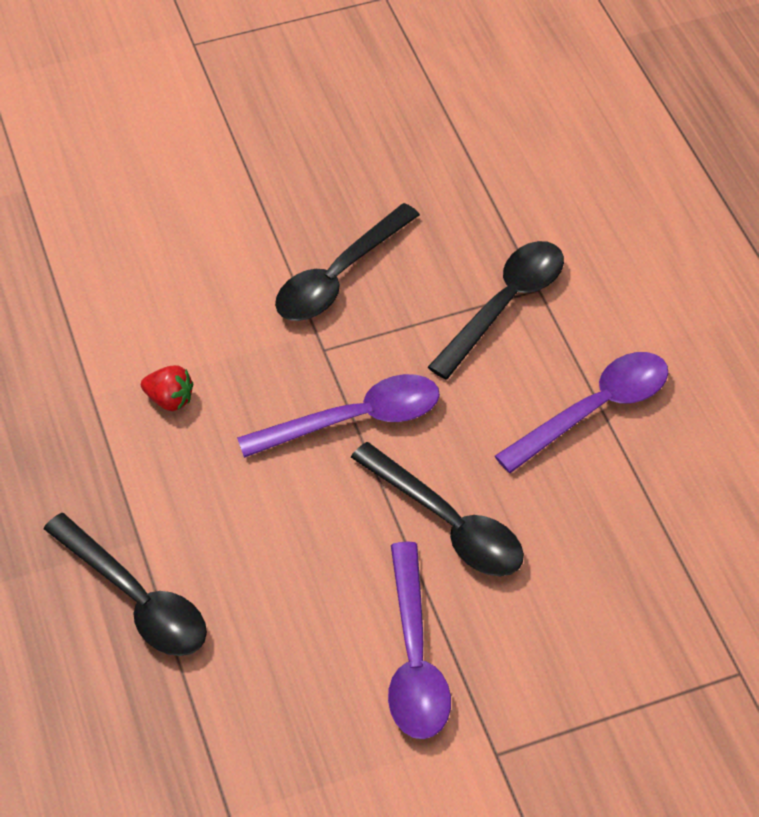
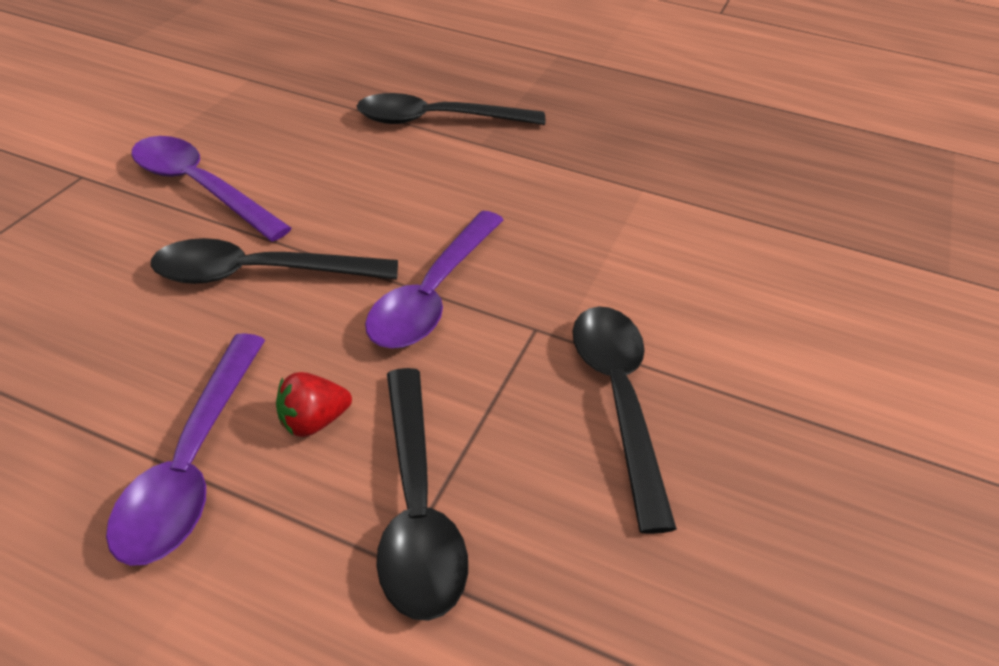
camera: 130 degrees right, 10 degrees down
(169, 399) = (590, 217): red strawberry -> red strawberry (313, 421)

